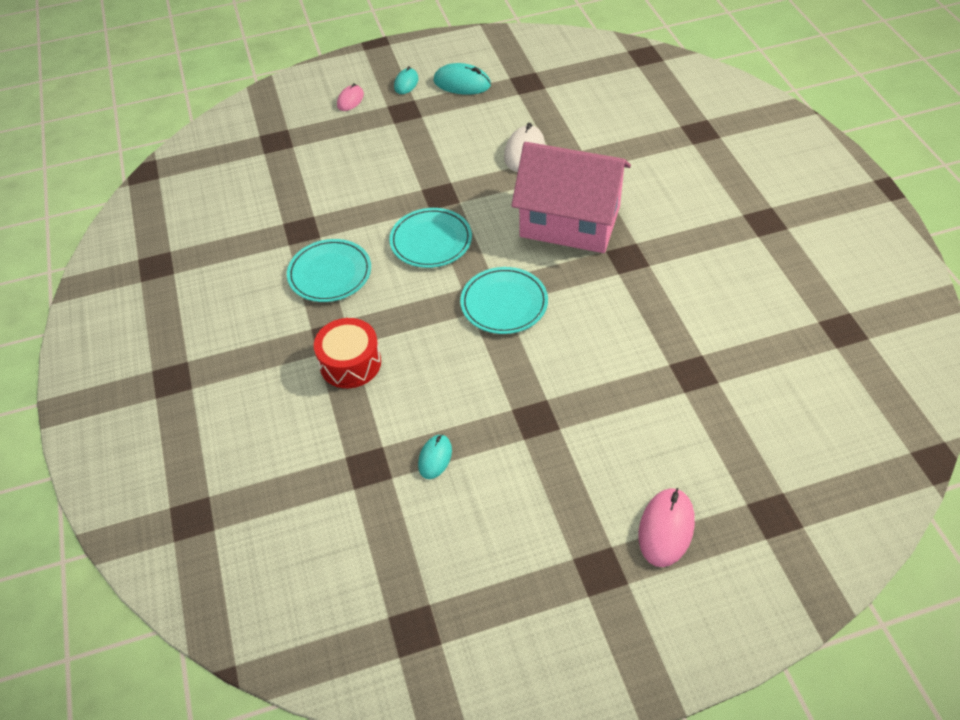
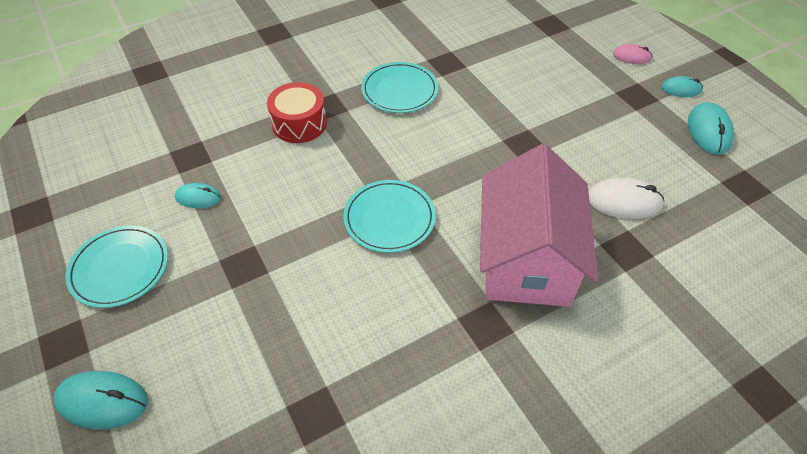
camera: 75 degrees right, 0 degrees up
(431, 240) = (459, 148): turquoise plate -> turquoise plate (120, 268)
(666, 528) = (102, 401): pink mouse -> turquoise mouse

